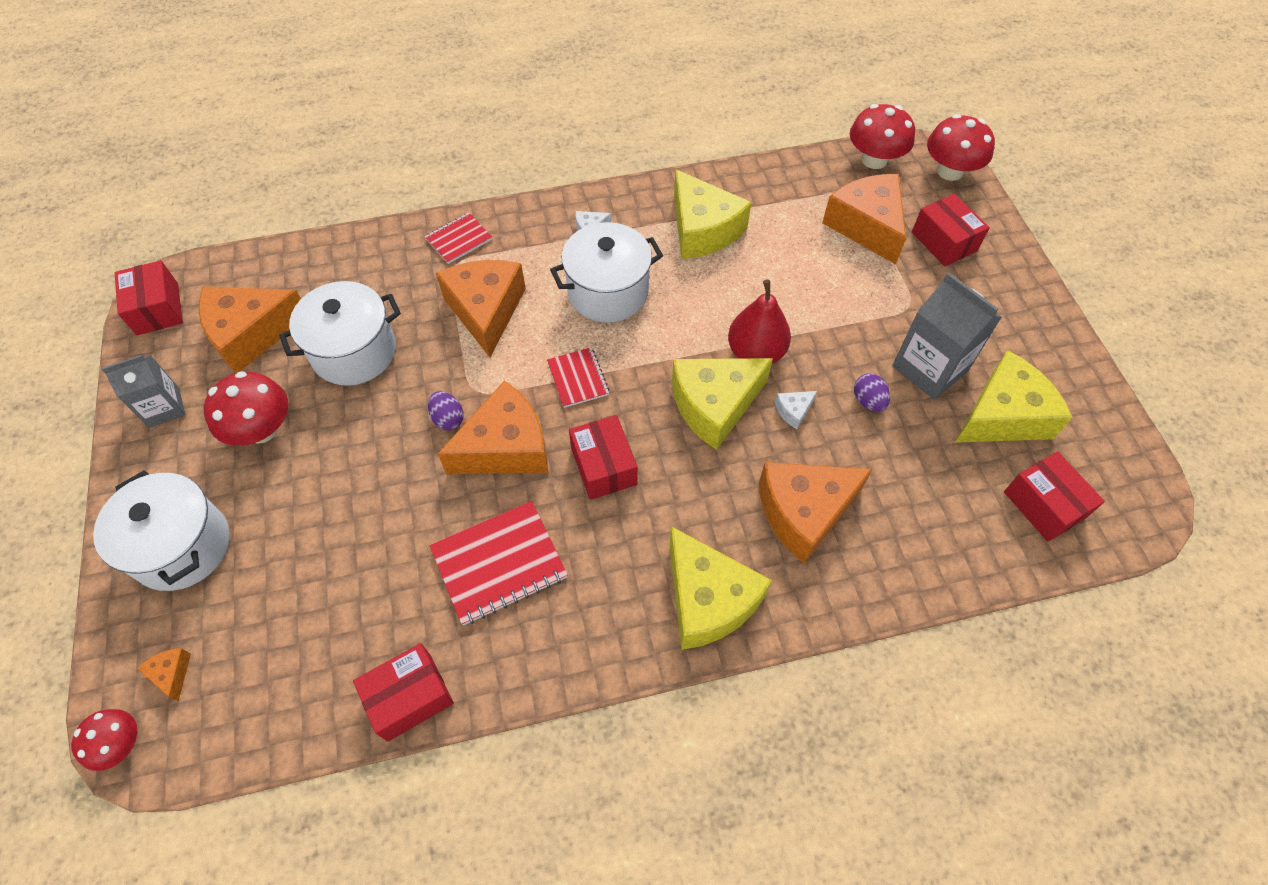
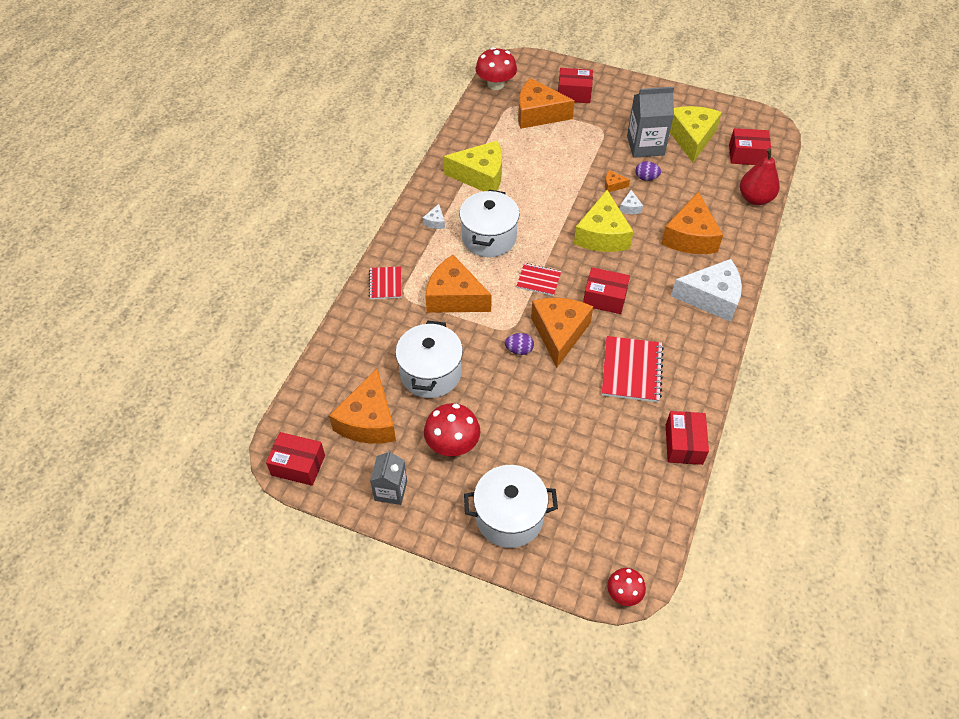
camera: 55 degrees left, 5 degrees down
(171, 674) = (595, 552): orange cheese -> orange cheese (613, 185)
(708, 600) = (711, 298): yellow cheese -> white cheese
(756, 353) = (582, 201): red pear -> red pear (755, 198)
(950, 171) = (530, 63): red mushroom -> none

